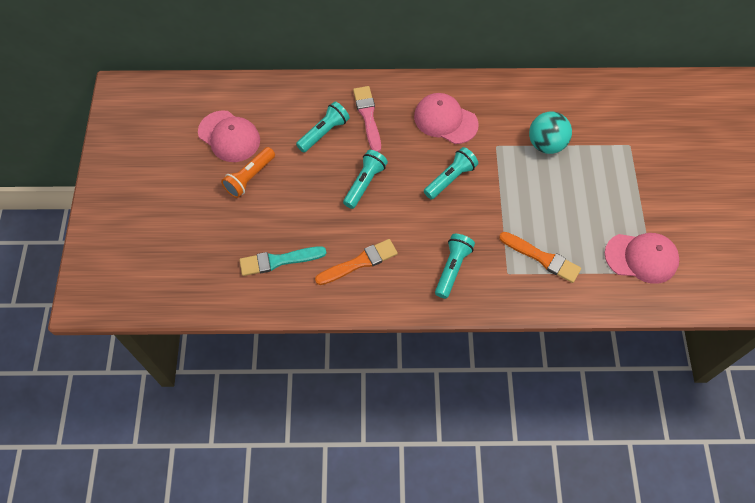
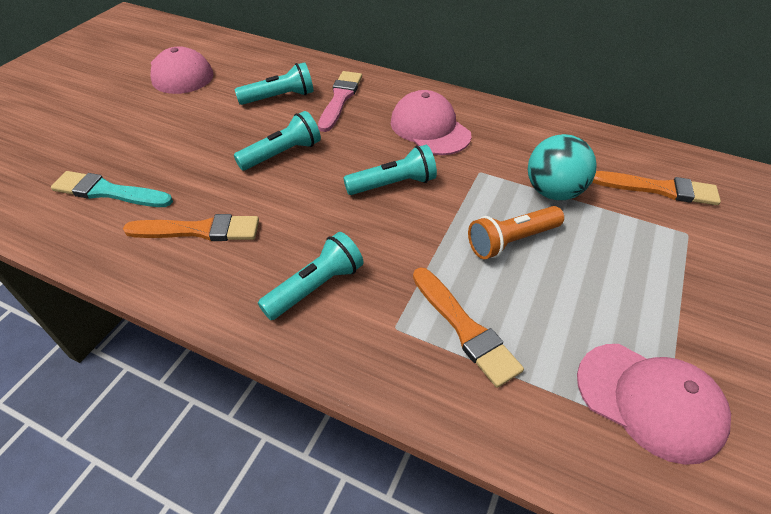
camera: 25 degrees right, 15 degrees down
(250, 177) = (164, 109): orange flashlight -> orange flashlight (511, 241)
(604, 116) = (659, 189): none -> orange brush

